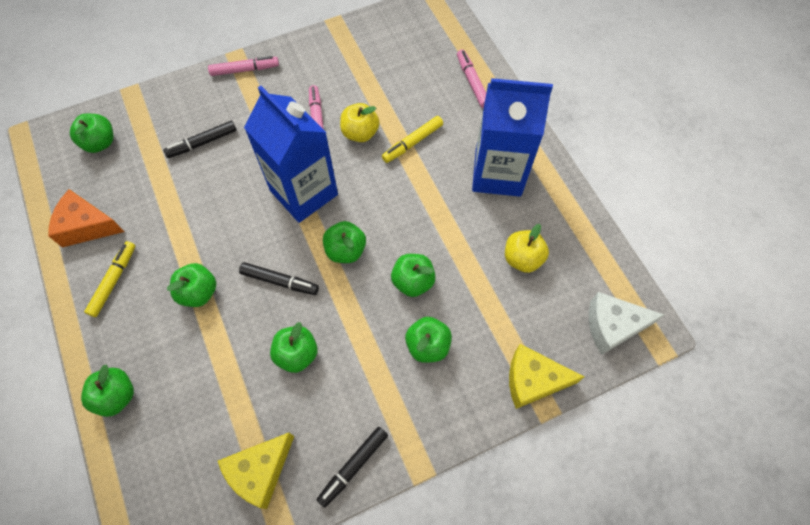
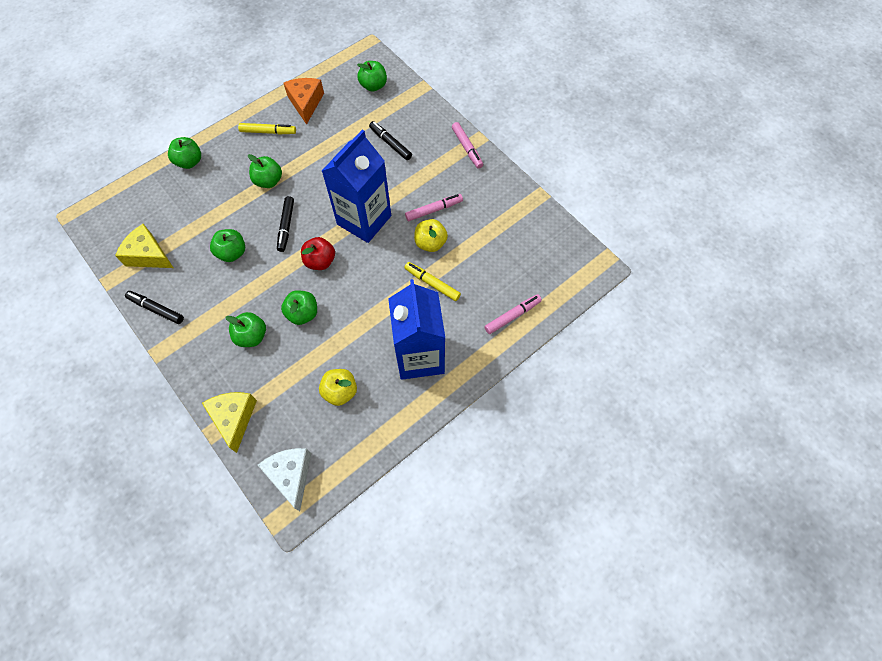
camera: 75 degrees right, 0 degrees up
(345, 250) = (320, 261): green apple -> red apple

